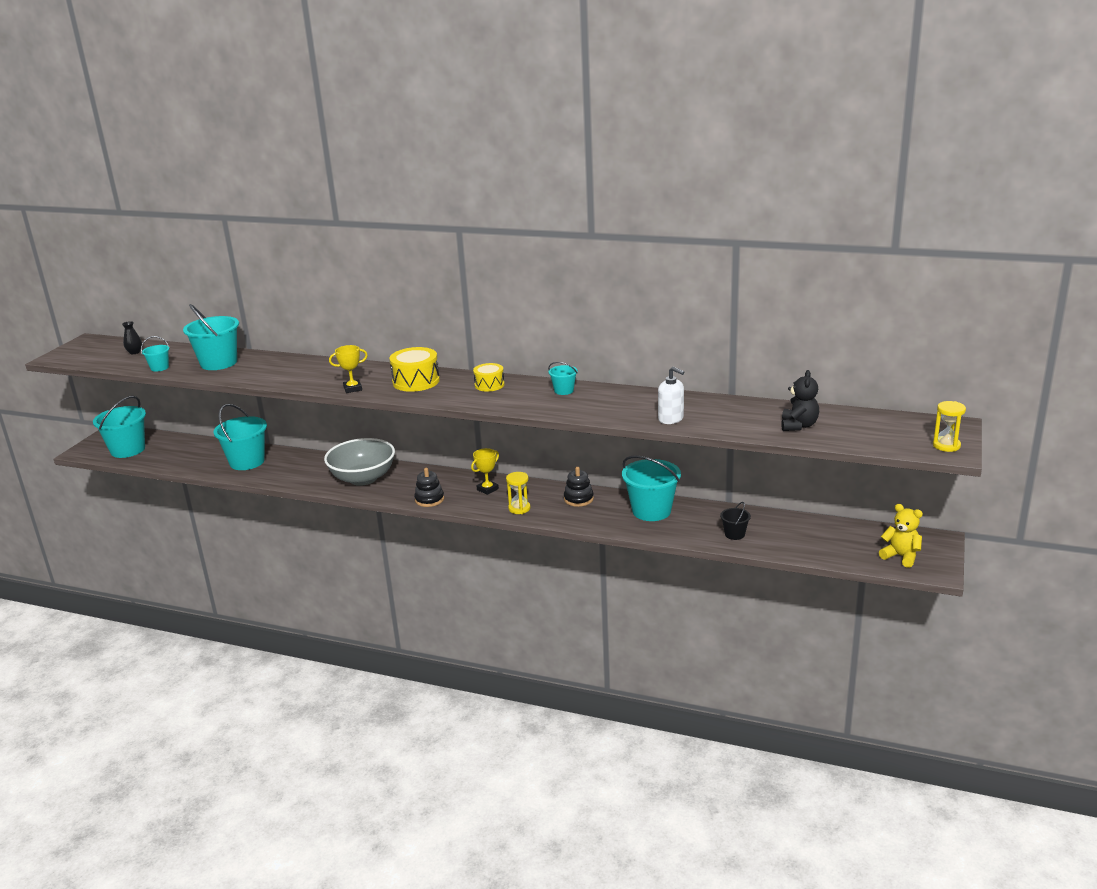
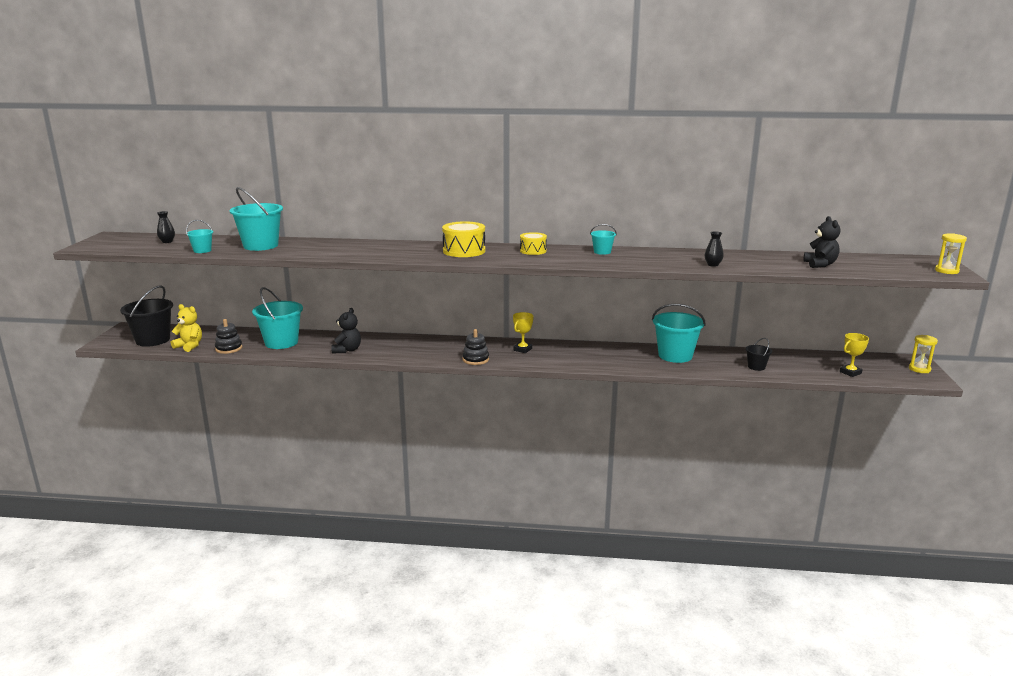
camera: 15 degrees left, 5 degrees down
(128, 450) = (153, 340): turquoise bucket -> black bucket
(306, 477) = (347, 350): none -> black teddy bear
(352, 388) = (409, 257): yellow trophy -> yellow trophy (850, 372)
(363, 478) = (402, 348): grey bowl -> none
(519, 508) = (561, 361): yellow hourglass -> yellow hourglass (919, 369)
(578, 499) = (607, 351): black stacking toy -> black stacking toy (229, 348)
(671, 419) = (713, 265): white soap dispenser -> black vase
(901, 556) = (897, 372): yellow teddy bear -> yellow teddy bear (189, 346)

